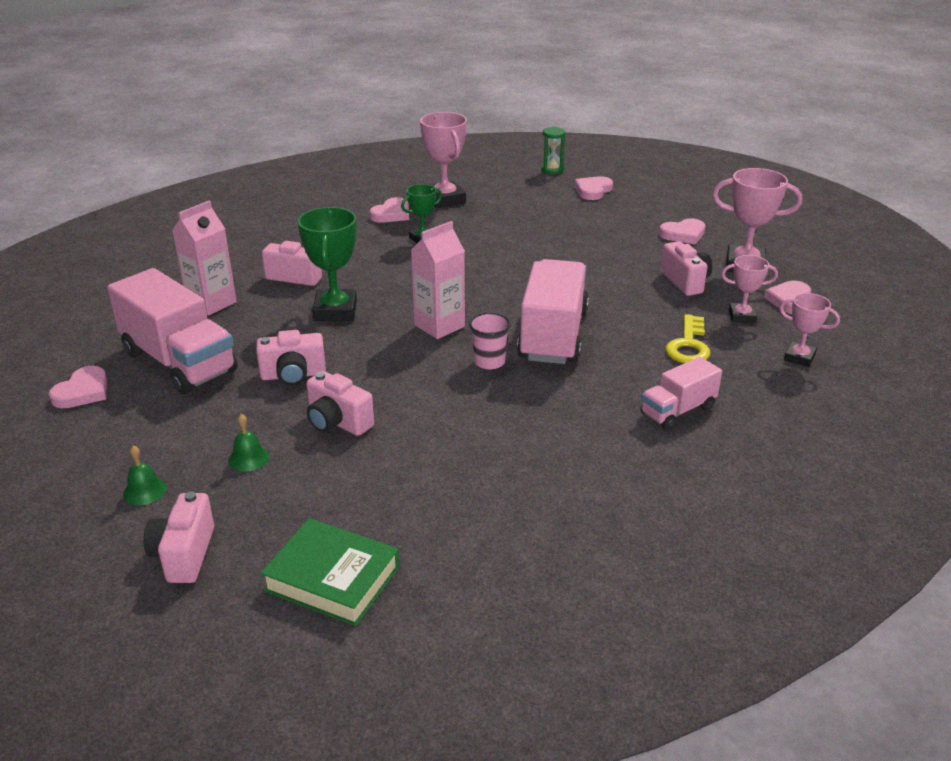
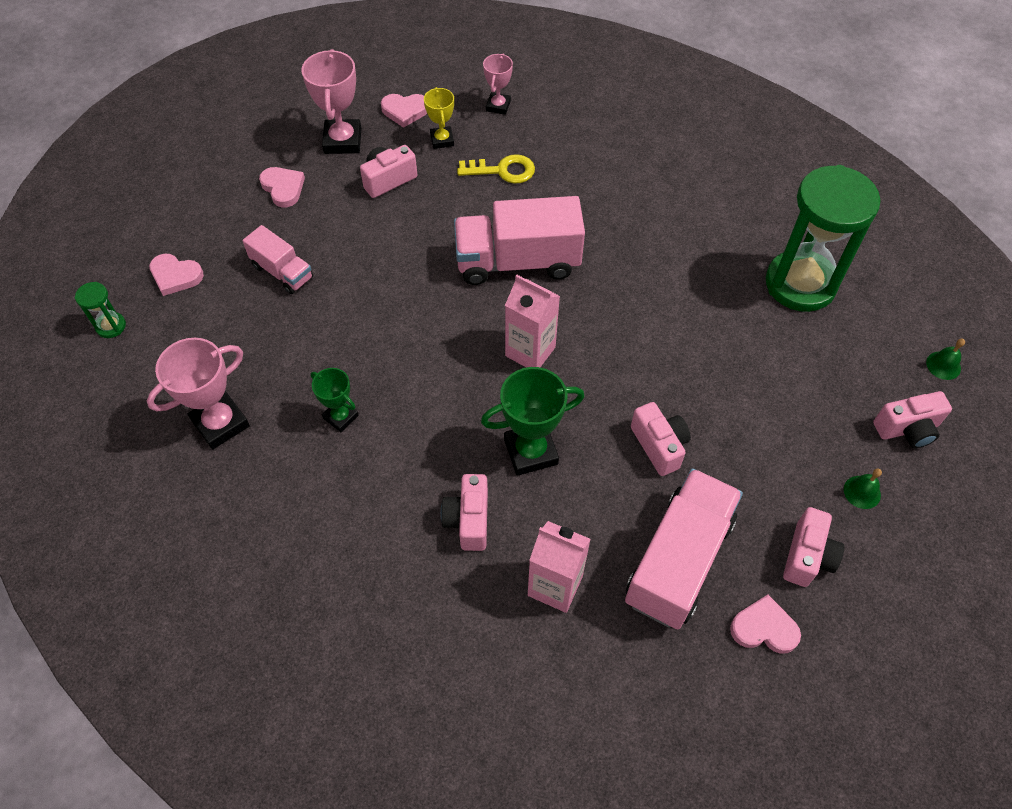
camera: 105 degrees left, 25 degrees up
(248, 458) = (787, 433): green bell -> green bell (943, 365)
(332, 578) = (877, 330): green book -> none
(337, 422) = (712, 385): pink camera -> pink camera (807, 556)
(392, 214) = (276, 471): pink heart -> none
(439, 529) = (800, 284): none -> green hourglass
(489, 362) = (578, 299): pink cup -> none
(677, 411) = (601, 171): pink truck -> pink truck (282, 272)
(742, 316) = (442, 140): pink trophy -> yellow trophy

